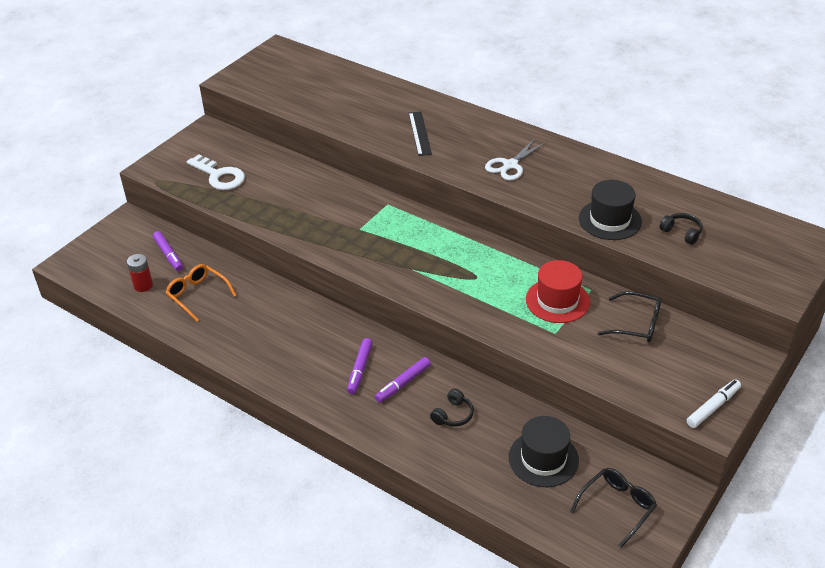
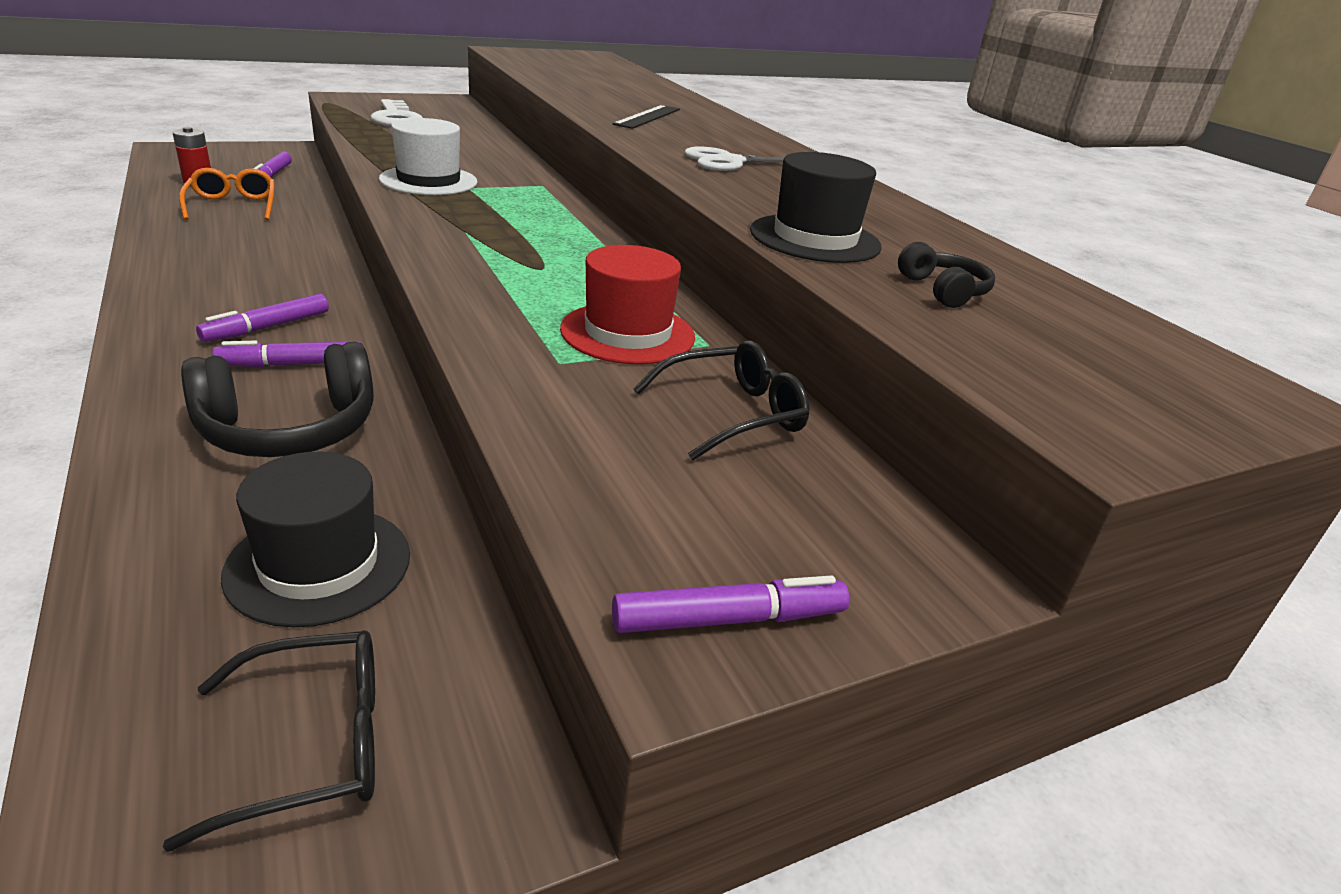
camera: 25 degrees right, 10 degrees down
(335, 234) = (428, 181): none -> white hat
(453, 415) = (289, 429): black headphones -> black headphones, size x1.98
(636, 324) = (732, 414): black glasses -> black glasses turned 75 degrees counterclockwise
(713, 407) = (729, 619): white marker -> purple marker

